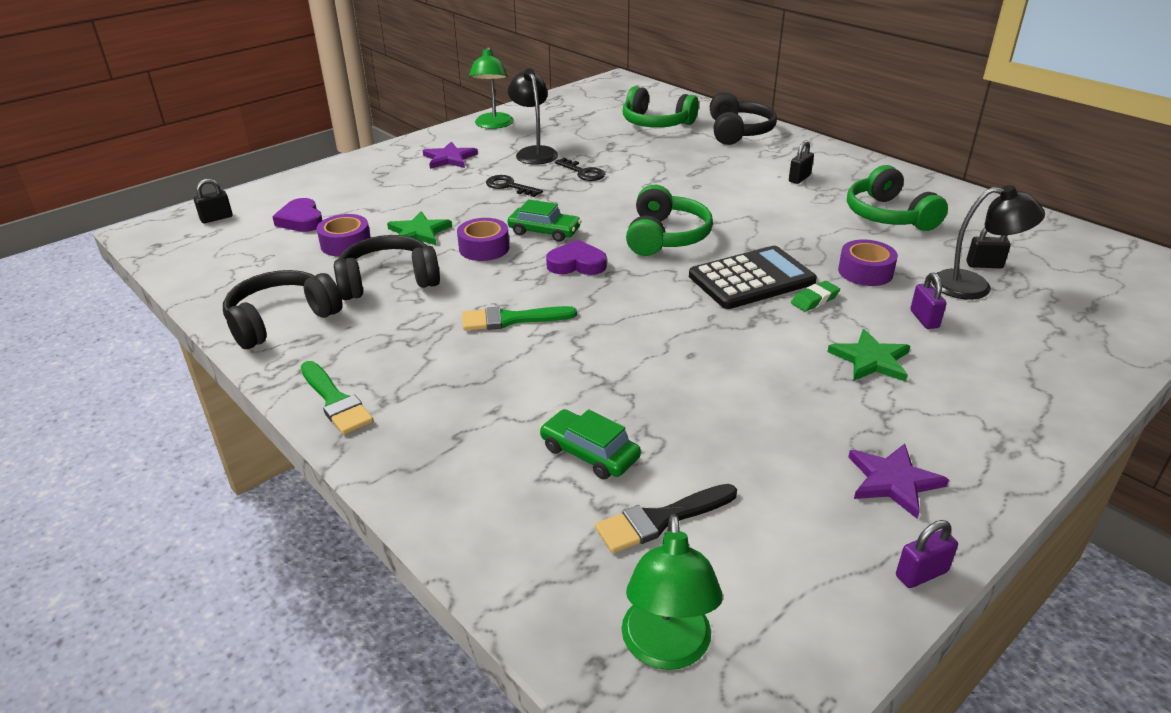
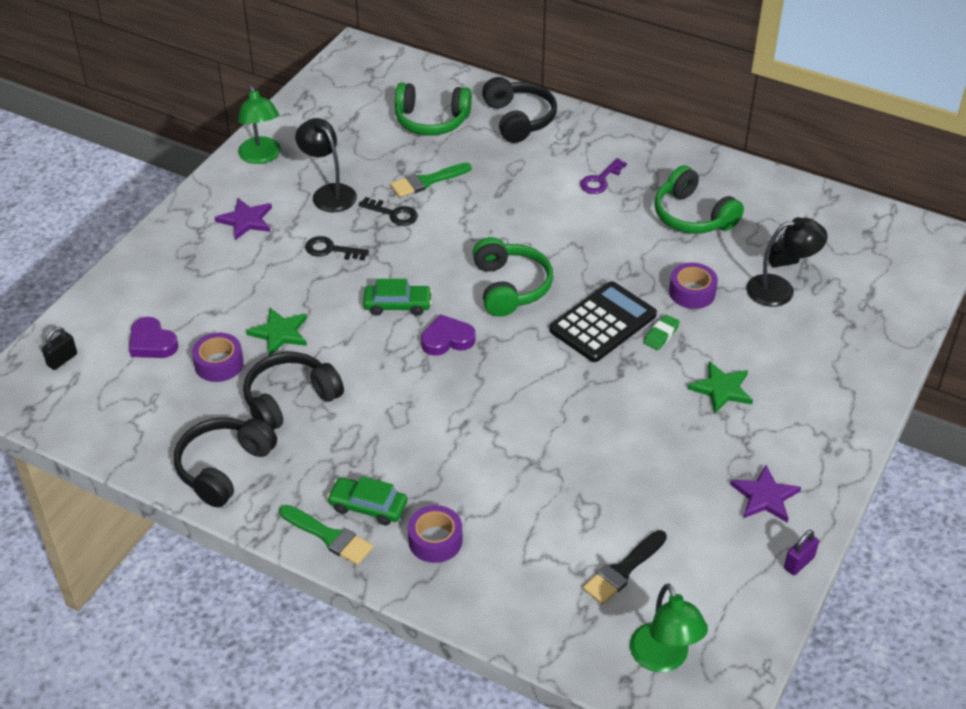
camera: 20 degrees left, 10 degrees up
(484, 248) = (353, 339): purple tape -> purple tape (435, 540)
(511, 319) = (424, 417): green brush -> green brush (427, 181)
(589, 453) = (550, 530): green car -> green car (368, 506)
(799, 178) = (600, 180): black padlock -> purple key
(924, 319) = (750, 336): purple padlock -> none

